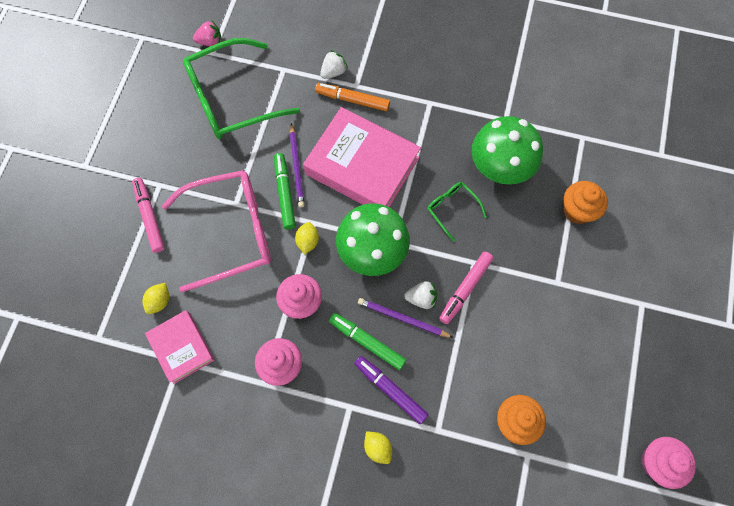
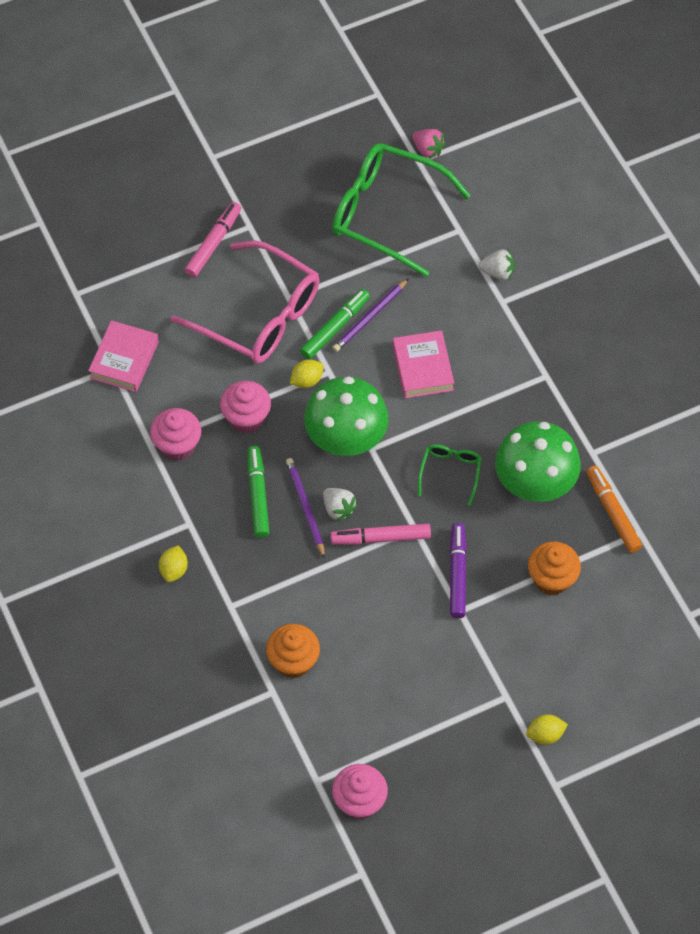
camera: 50 degrees right, 10 degrees down
(159, 301) = (148, 312): yellow lemon -> yellow lemon (545, 735)
(352, 100) = (483, 310): orange marker -> orange marker (613, 512)
(362, 166) = (423, 368): pink book -> pink book, size x0.57
(390, 390) = (232, 544): purple marker -> purple marker (457, 574)

